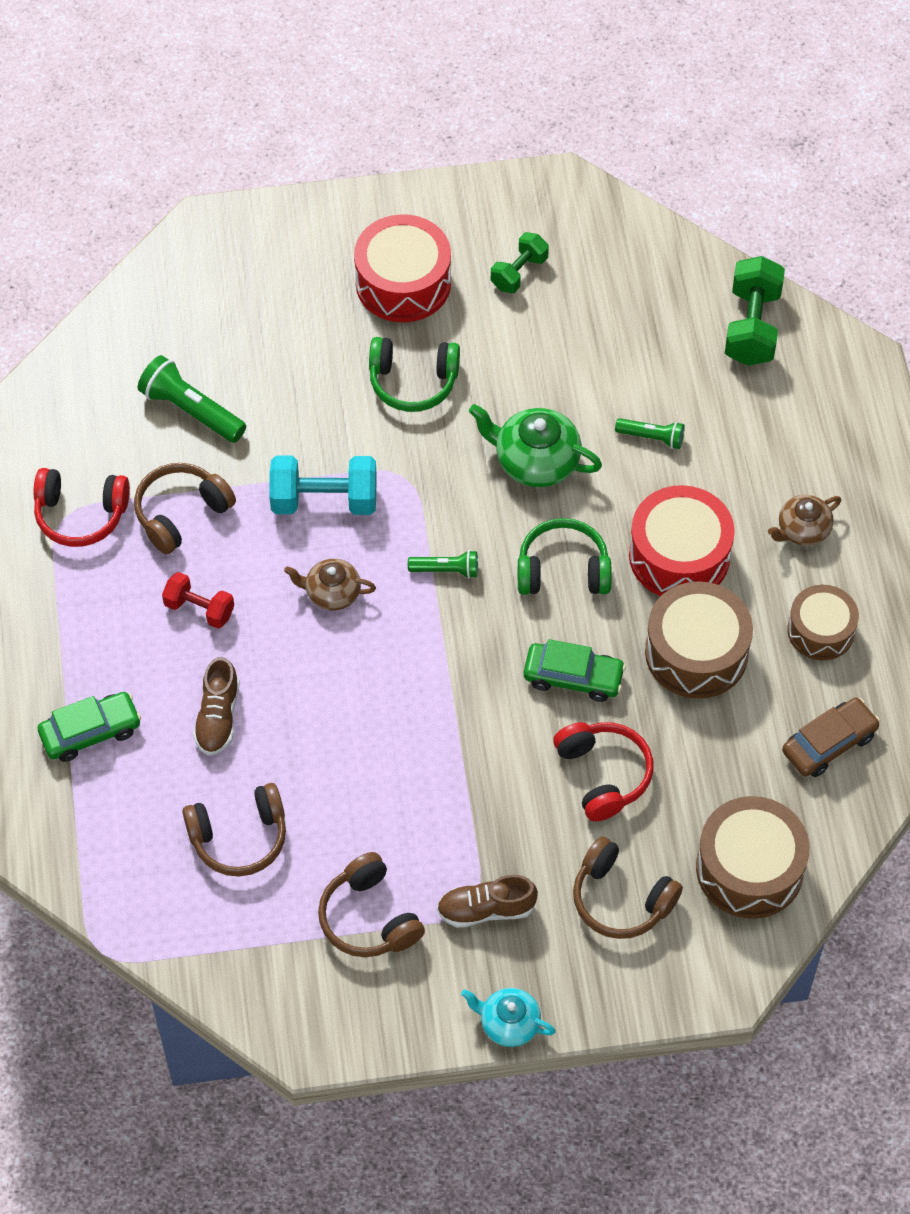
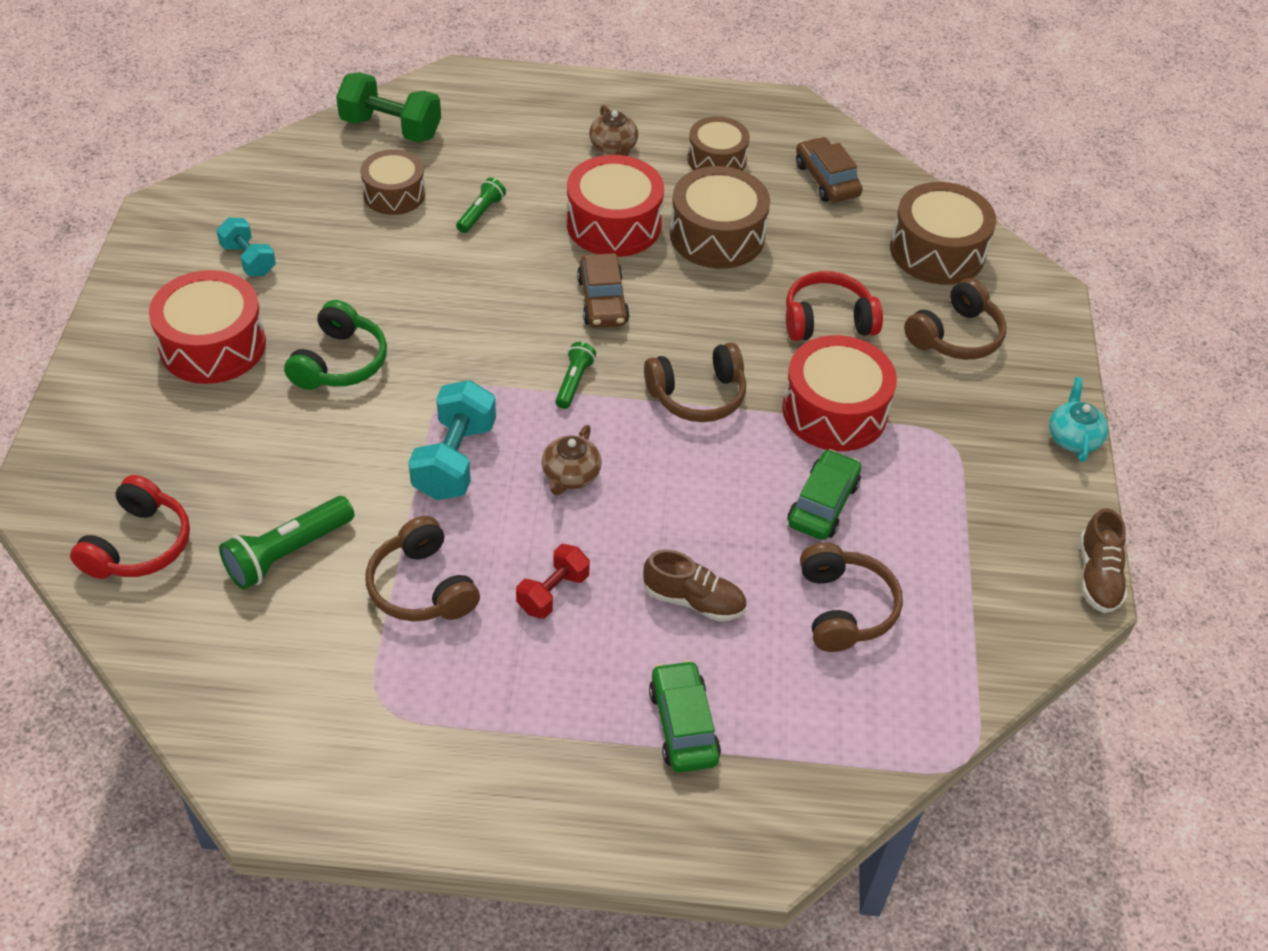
camera: 80 degrees left, 10 degrees down
(81, 514) = (384, 685): red headphones -> red headphones (138, 545)
(369, 918) = (952, 518): brown headphones -> brown headphones (697, 395)
(478, 798) = (834, 411): none -> red drum
(486, 909) = (954, 429): brown shoe -> brown shoe (1098, 576)
(508, 1023) = (1073, 437): turquoise teapot -> turquoise teapot turned 150 degrees clockwise
(519, 272) = (248, 260): green dumbbell -> turquoise dumbbell
(535, 461) = (473, 294): green teapot -> none
(563, 570) = (602, 301): green headphones -> brown car
(573, 677) = (720, 318): green car -> green car (822, 504)
(653, 358) = (394, 194): none -> brown drum

